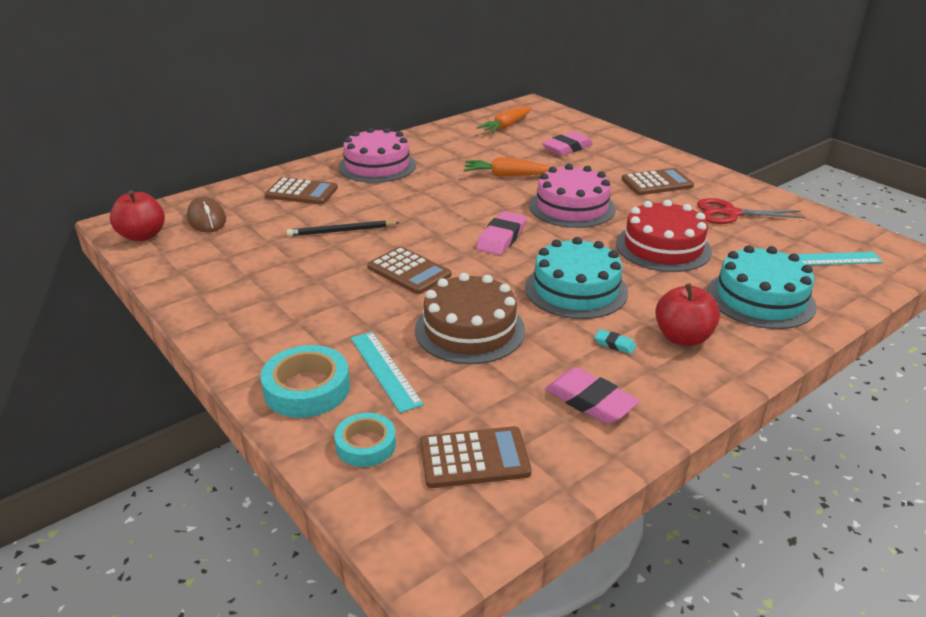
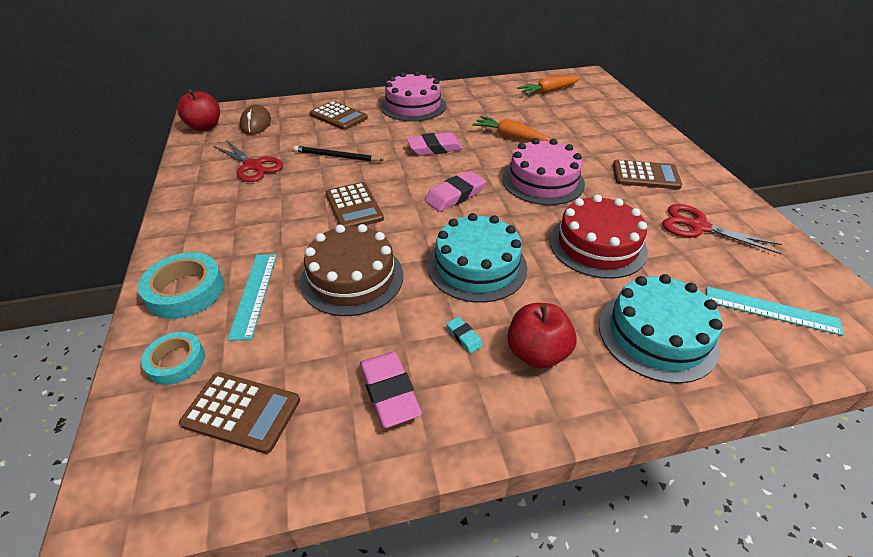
camera: 25 degrees right, 10 degrees up
(252, 261) = (253, 166): none -> red scissors
(567, 148) = (586, 122): pink eraser -> pink eraser (434, 148)

